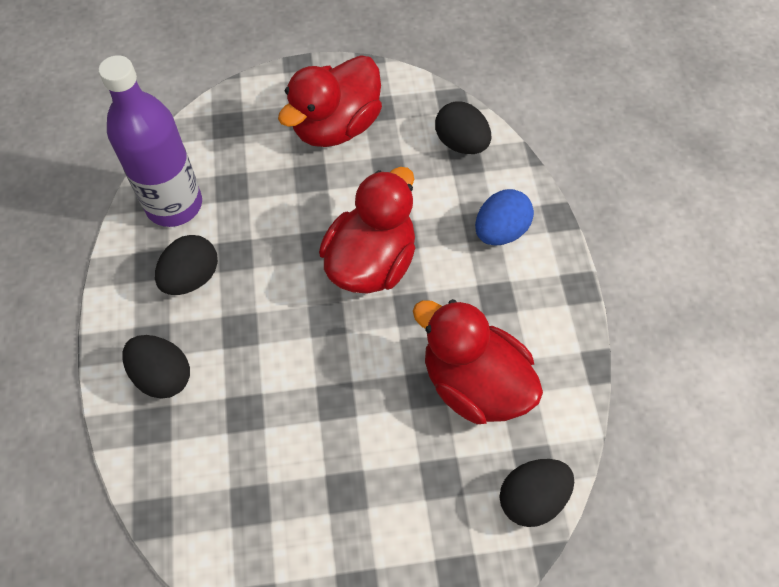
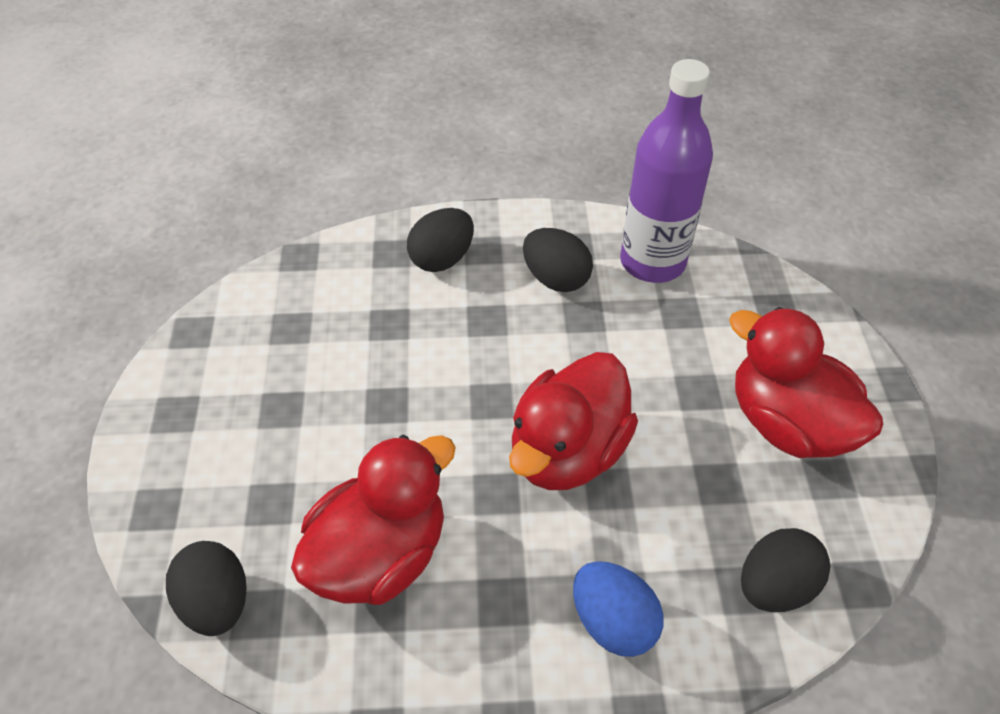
camera: 95 degrees right, 10 degrees down
(371, 262) = (567, 451): red duck -> red duck turned 90 degrees clockwise

